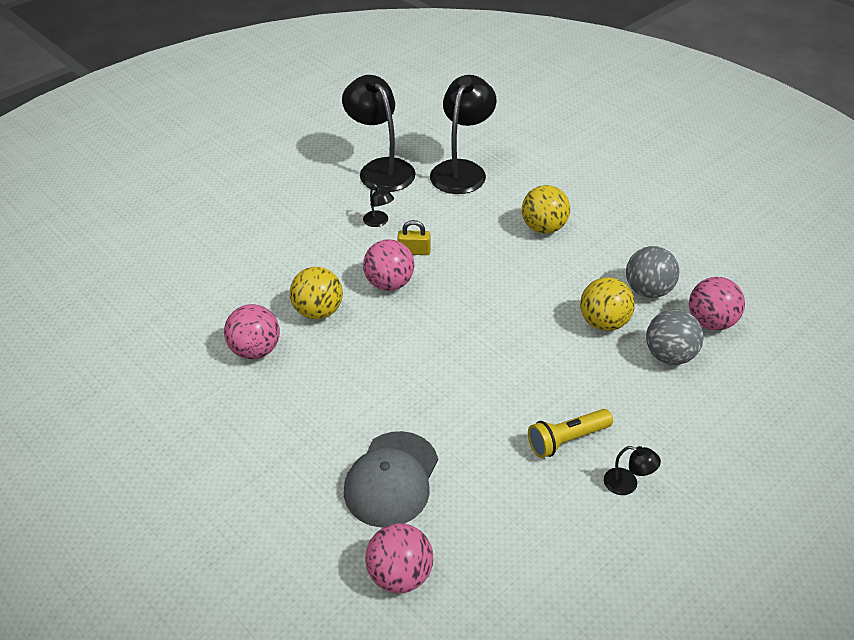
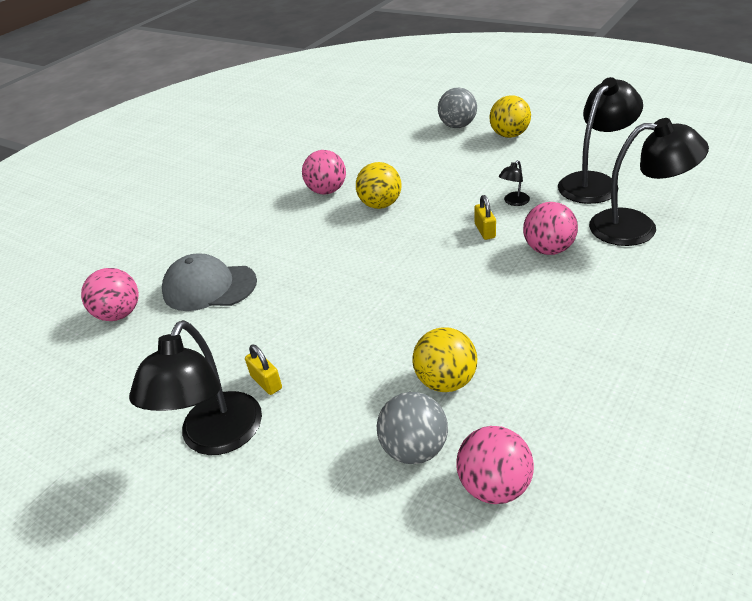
camera: 80 degrees right, 5 degrees down
(389, 283) = (433, 229): pink ball -> pink ball (548, 249)
(544, 228) = (582, 304): yellow ball -> yellow ball (509, 135)
(567, 440) = (266, 382): yellow flashlight -> yellow padlock
(627, 484) = (216, 438): black lamp -> black lamp, size x2.31
(648, 290) = (522, 412): grey ball -> grey ball (457, 126)

